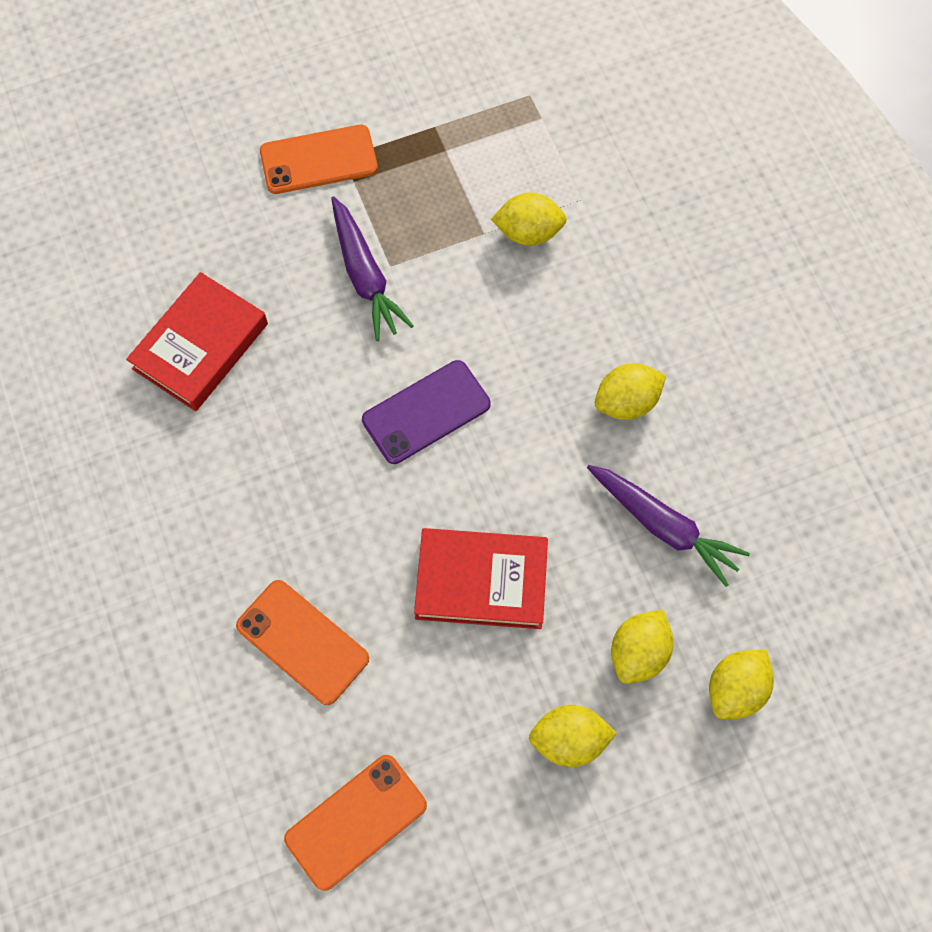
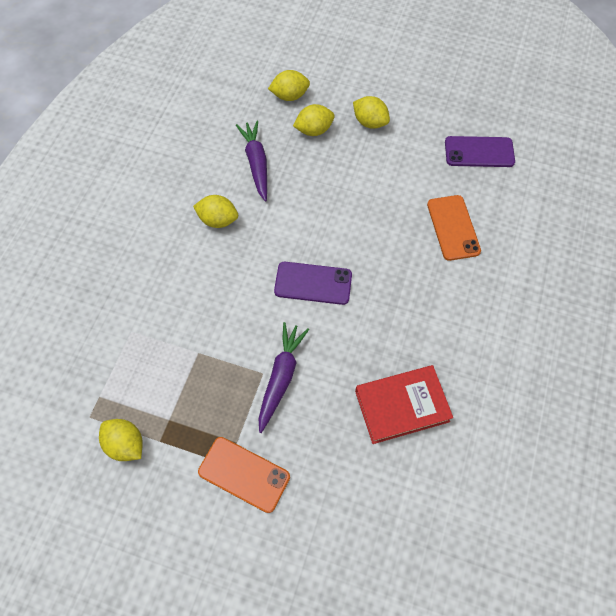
camera: 140 degrees left, 5 degrees down
(356, 822) = (479, 152): orange phone -> purple phone
(481, 581) = (353, 197): red book -> none
(528, 232) = (176, 334): yellow lemon -> yellow lemon (126, 444)

